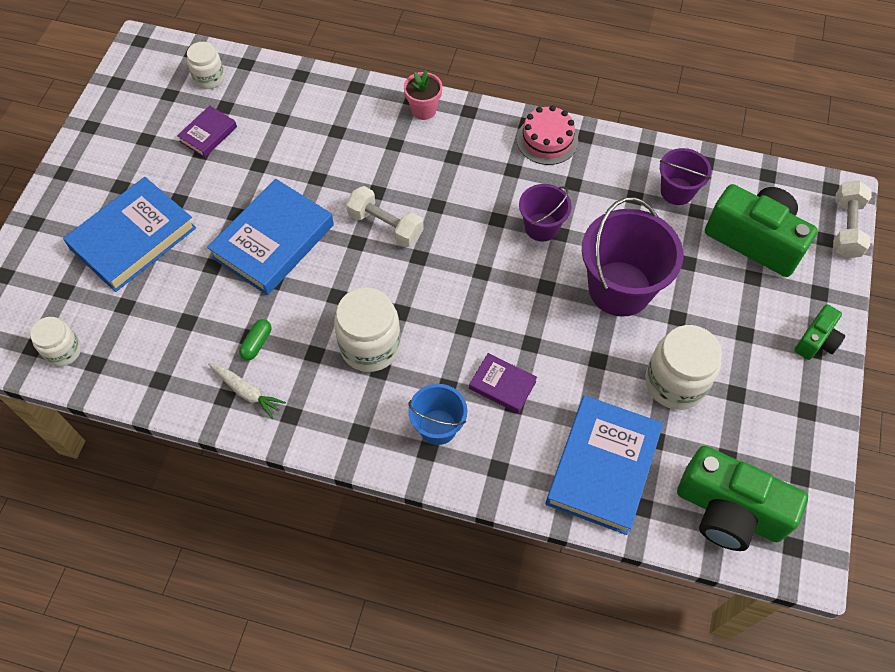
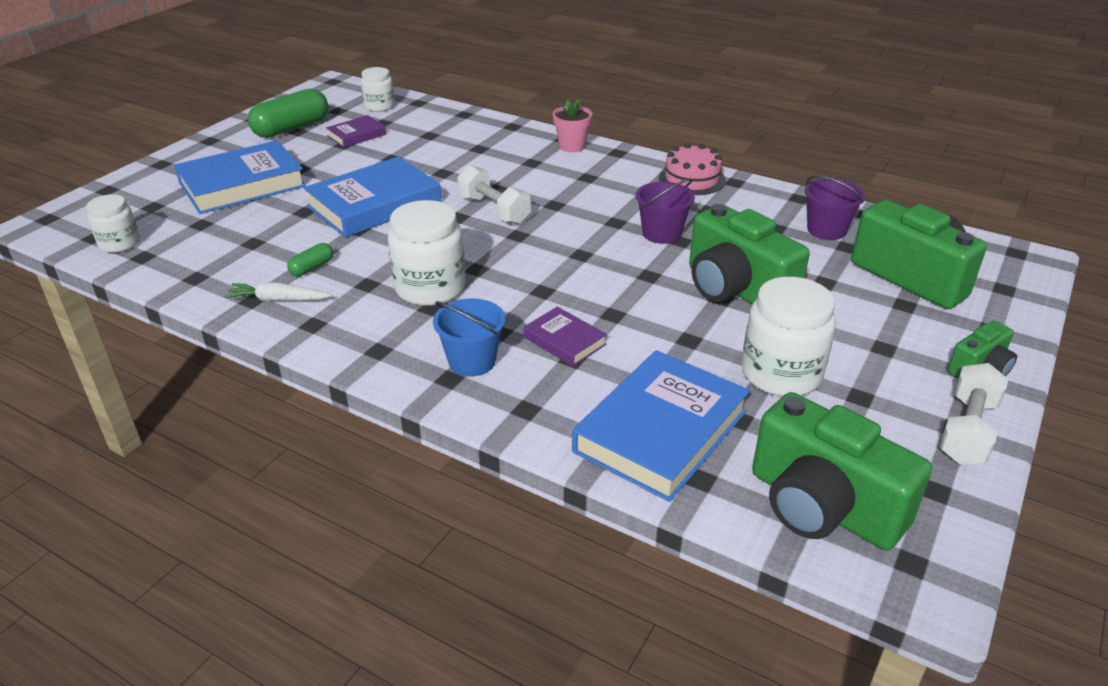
camera: 15 degrees right, 25 degrees down
(137, 135) = (291, 128): none -> green capsule
(247, 392) = (278, 300): white carrot -> white carrot turned 135 degrees clockwise
(620, 288) = (736, 289): purple bucket -> green camera
(845, 228) = (1032, 284): white dumbbell -> white dumbbell (967, 431)

